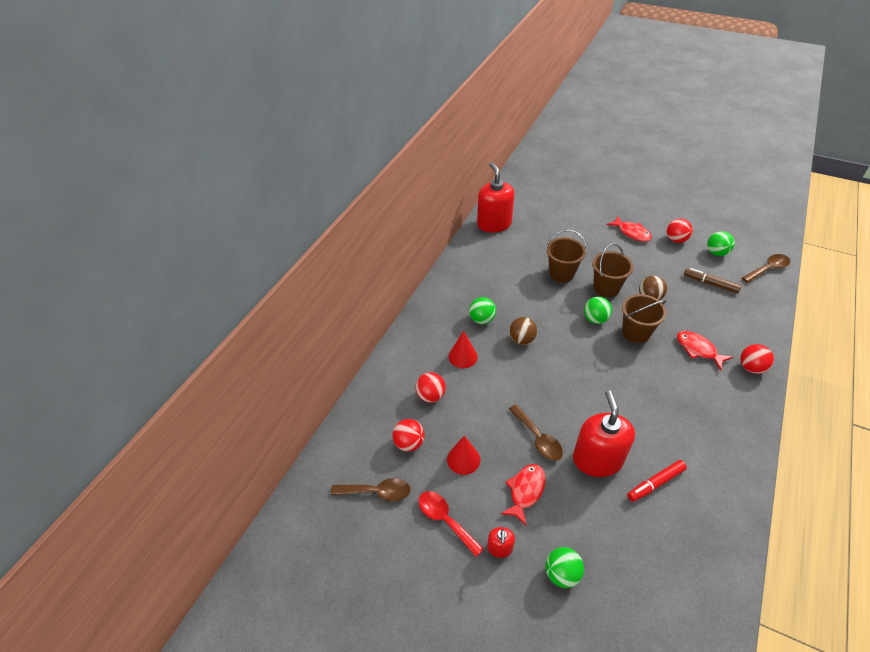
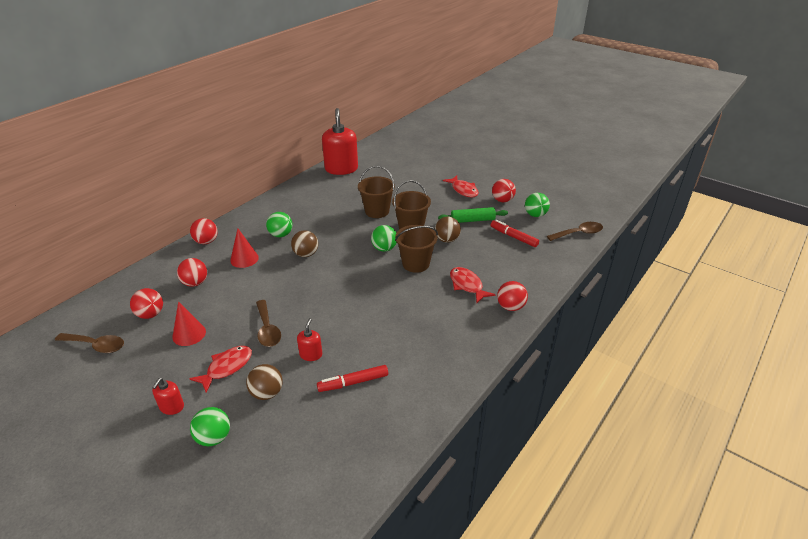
camera: 10 degrees right, 10 degrees down
(410, 341) = (206, 241): none -> red ball
(445, 520) = (139, 376): red spoon -> none
(582, 512) = (267, 393): none -> brown ball
(597, 459) = (311, 354): red soap dispenser -> red soap dispenser, size x0.46
(661, 269) = (472, 220): none -> green rolling pin
(710, 283) = (513, 237): brown marker -> red marker

